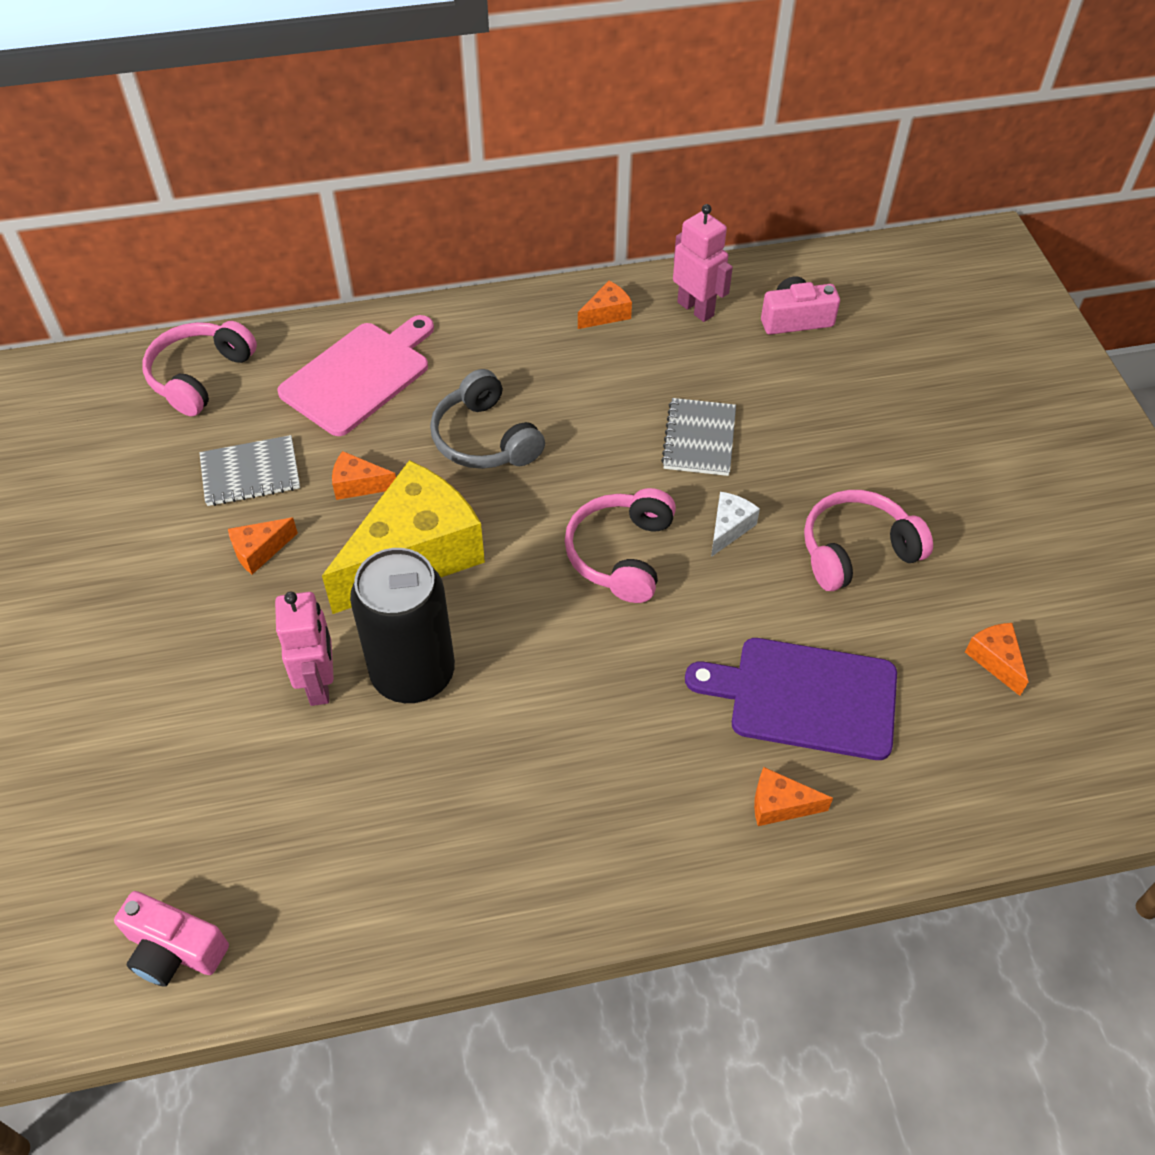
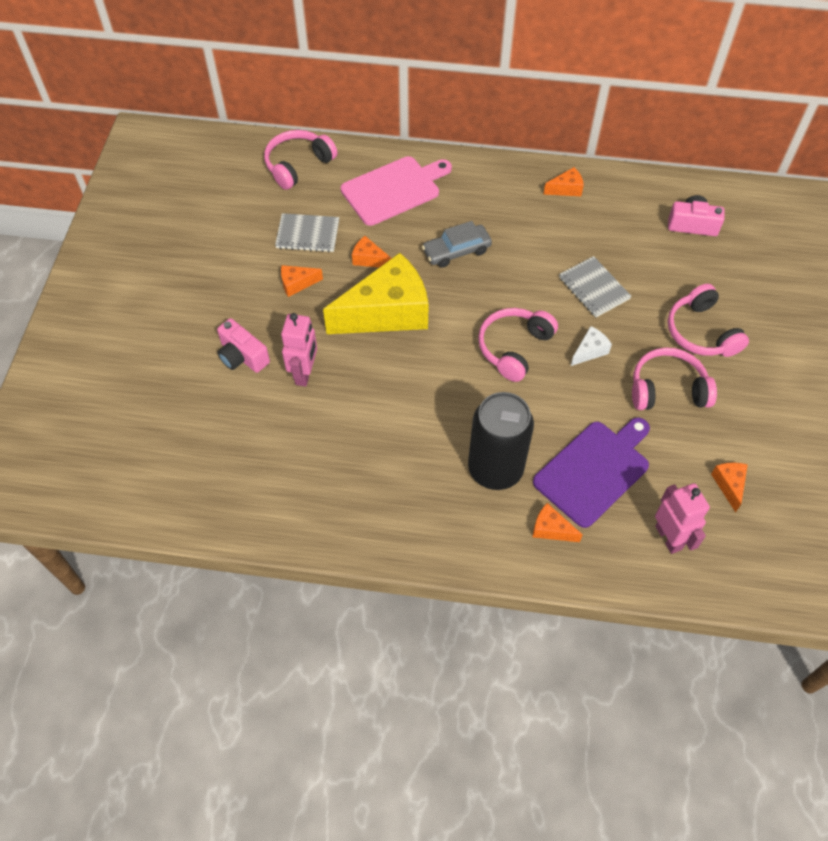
camera: 20 degrees right, 5 degrees up
(174, 949) = (176, 497): pink camera -> pink camera (242, 356)
(413, 674) = (361, 384): black can -> black can (495, 469)
(484, 439) = (456, 251): grey headphones -> grey car
(696, 309) = (627, 200): pink robot -> pink robot (669, 537)
(699, 439) = (594, 288): grey notebook -> grey notebook turned 60 degrees counterclockwise
(805, 697) = (594, 470): purple cutting board -> purple cutting board turned 105 degrees clockwise
(867, 460) = (701, 332): none -> pink headphones

